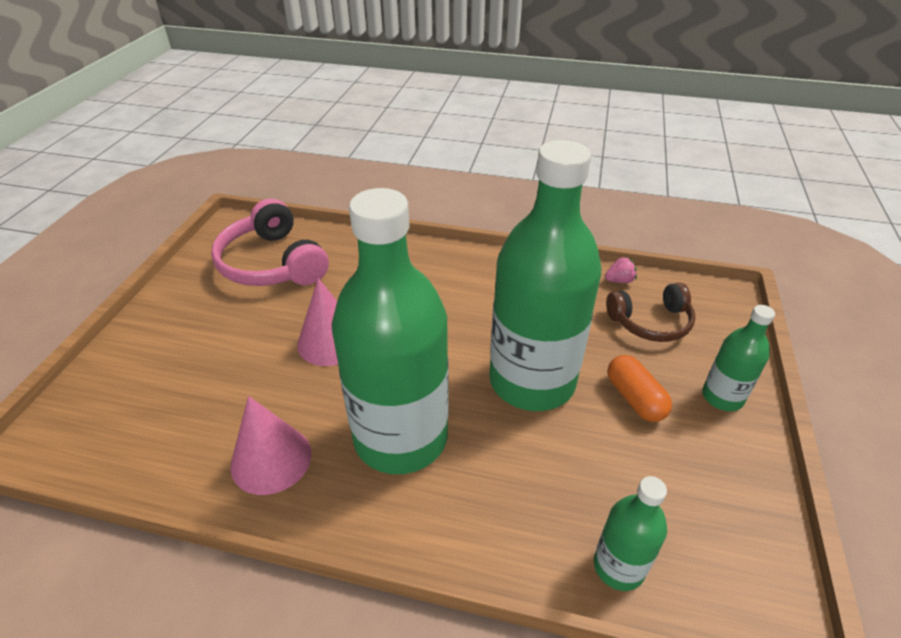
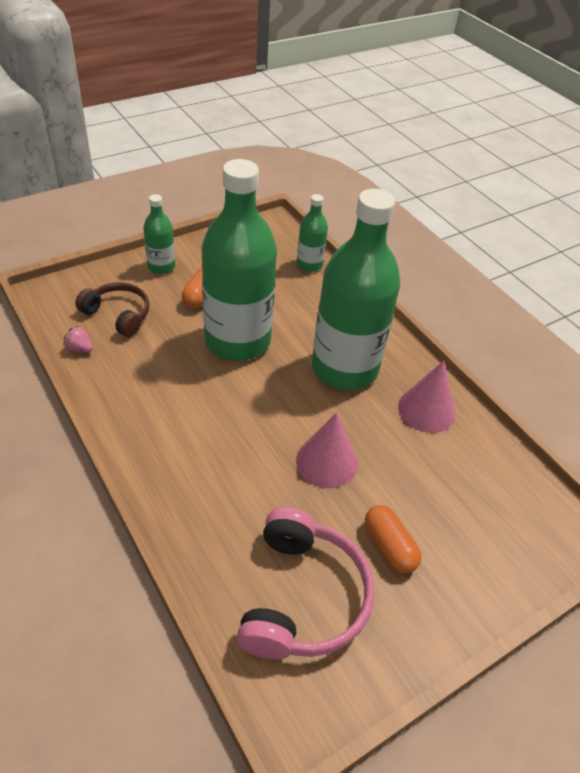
camera: 140 degrees left, 5 degrees up
(230, 321) = (389, 546): none -> orange capsule

